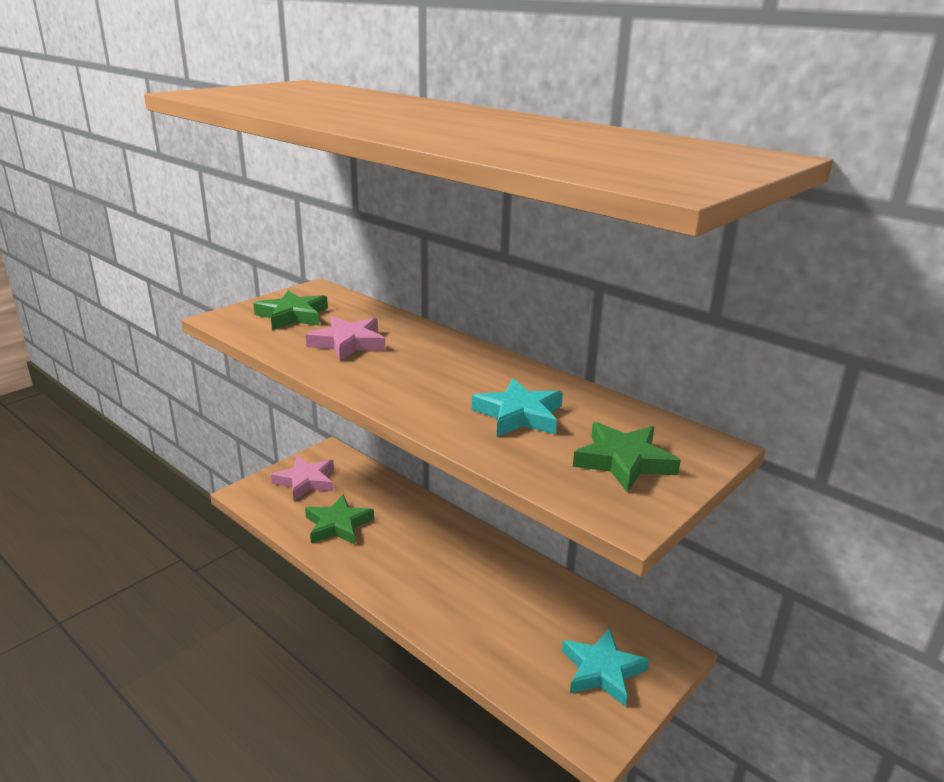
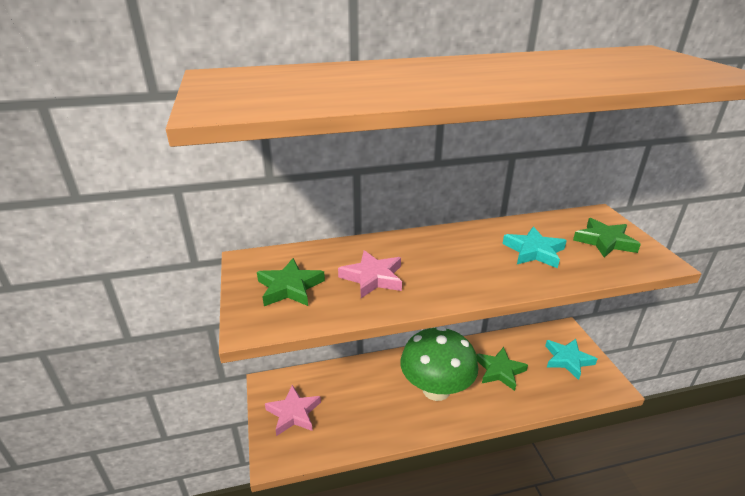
camera: 55 degrees left, 5 degrees up
(338, 525) = (364, 416): green star -> green star (500, 371)
(422, 562) = (436, 389): none -> green mushroom

